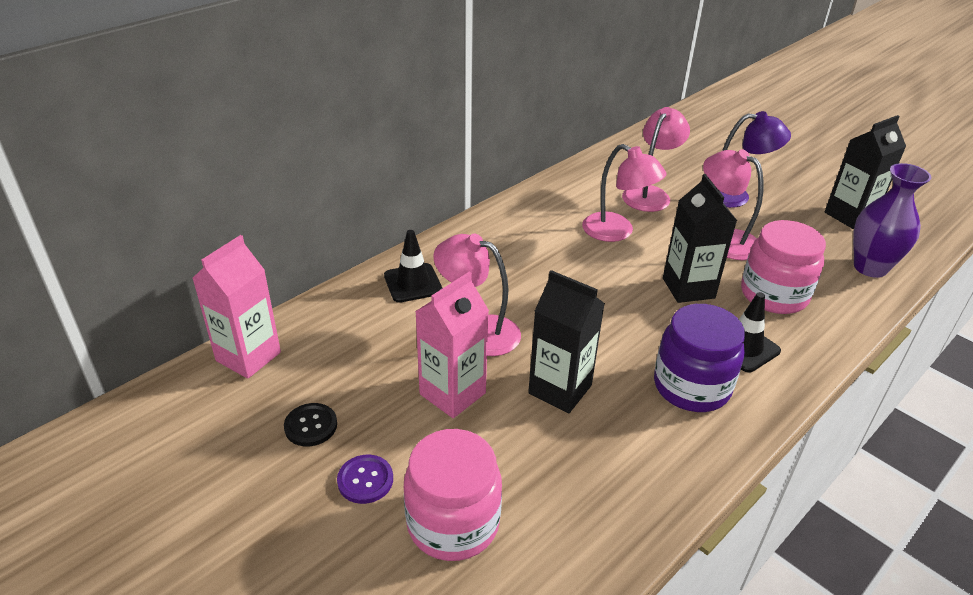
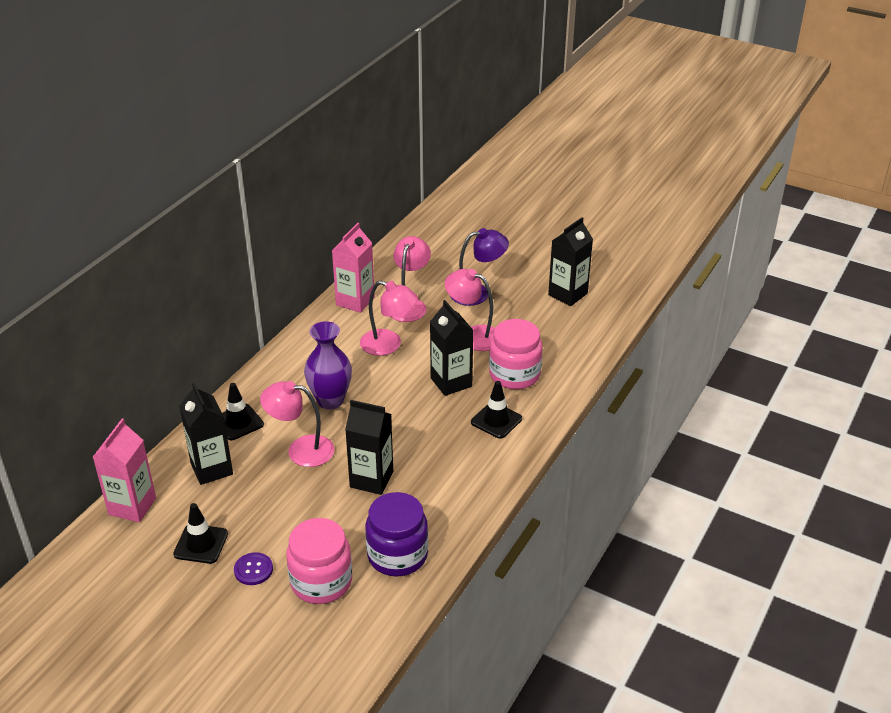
camera: 15 degrees left, 0 degrees up
(311, 426) = (201, 544): black button -> black traffic cone
(361, 331) = (211, 469): none -> black carton
(452, 393) = (295, 499): pink carton -> pink carton (355, 301)
(691, 386) = (463, 457): purple jar -> purple jar (397, 555)
(870, 267) = (583, 337): purple vase -> purple vase (330, 400)

